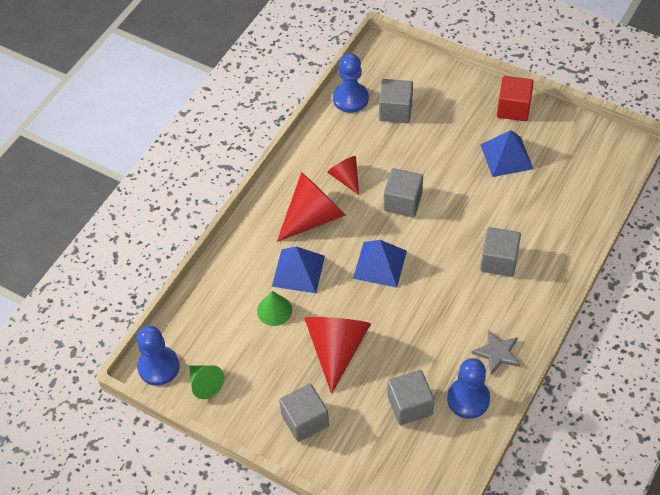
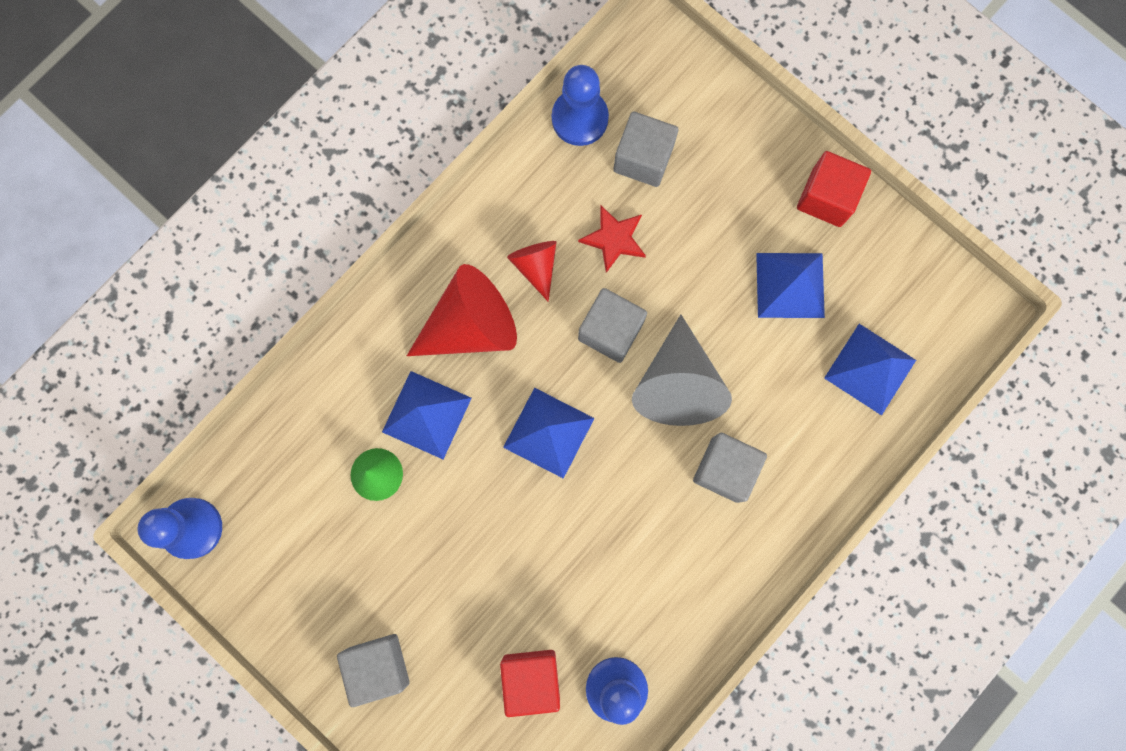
camera: 10 degrees right, 25 degrees up
(205, 384) = (251, 572): green cone -> none
(336, 349) = (450, 560): red cone -> none
(390, 154) = (614, 239): none -> red star
(409, 405) = (531, 678): grey cube -> red cube
(454, 222) = (677, 384): none -> grey cone
(497, 353) = (678, 624): grey star -> none
(571, 189) = (870, 369): none -> blue pyramid

